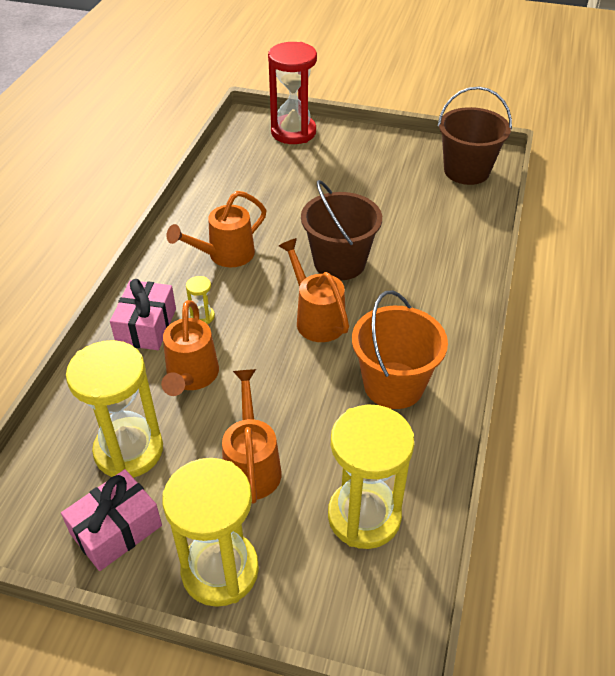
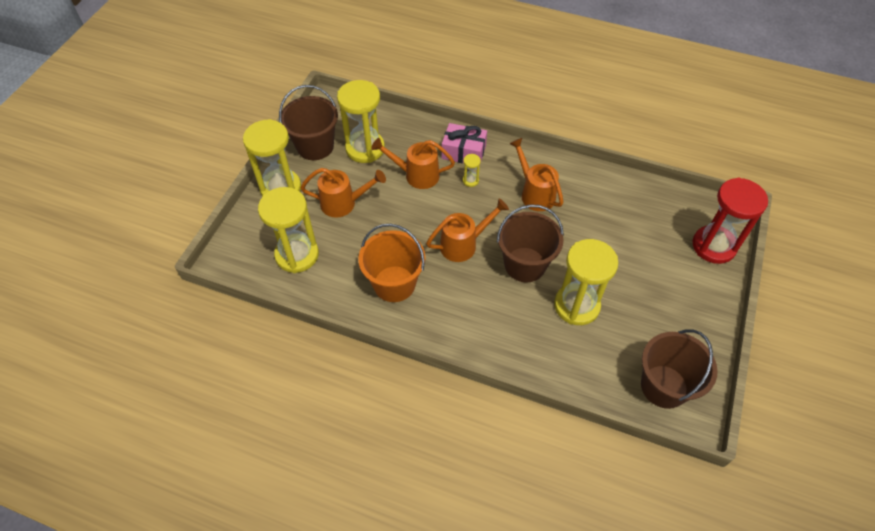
camera: 95 degrees right, 10 degrees up
(116, 530) = (315, 146): pink gift -> brown bucket
(388, 223) = (576, 306): none -> yellow hourglass

